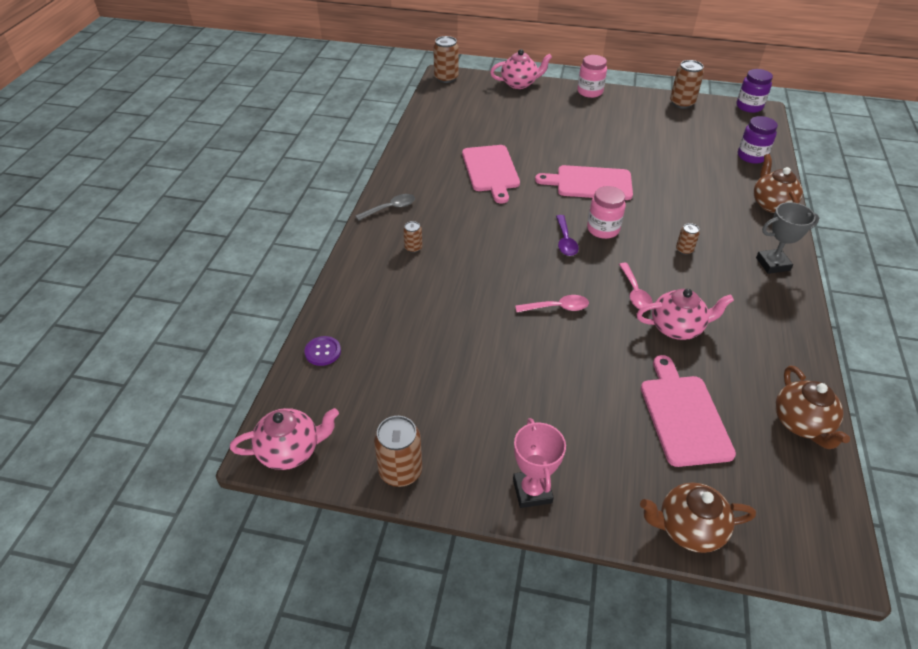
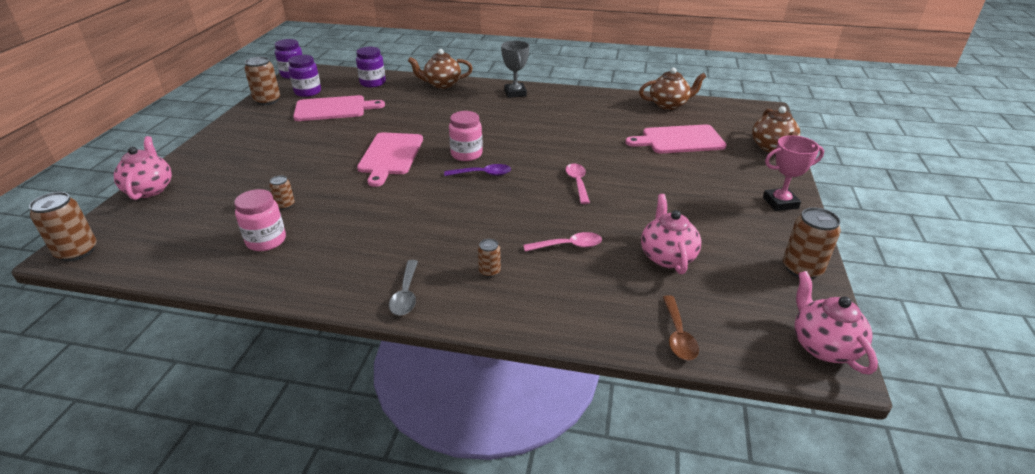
camera: 90 degrees left, 10 degrees down
(323, 352) = (678, 335): purple button -> brown spoon
(390, 208) = (406, 294): grey spoon -> grey spoon turned 150 degrees counterclockwise
(490, 171) = (346, 215): pink cutting board -> pink cutting board (333, 109)
(589, 92) = (208, 145): pink jar -> pink jar (266, 241)
(635, 292) = (553, 146): pink spoon -> pink spoon (568, 246)
(677, 328) = (591, 134): pink teapot -> pink teapot (667, 257)
(684, 250) = (497, 122): brown can -> brown can (285, 205)
(710, 121) = (308, 92): none -> purple jar

